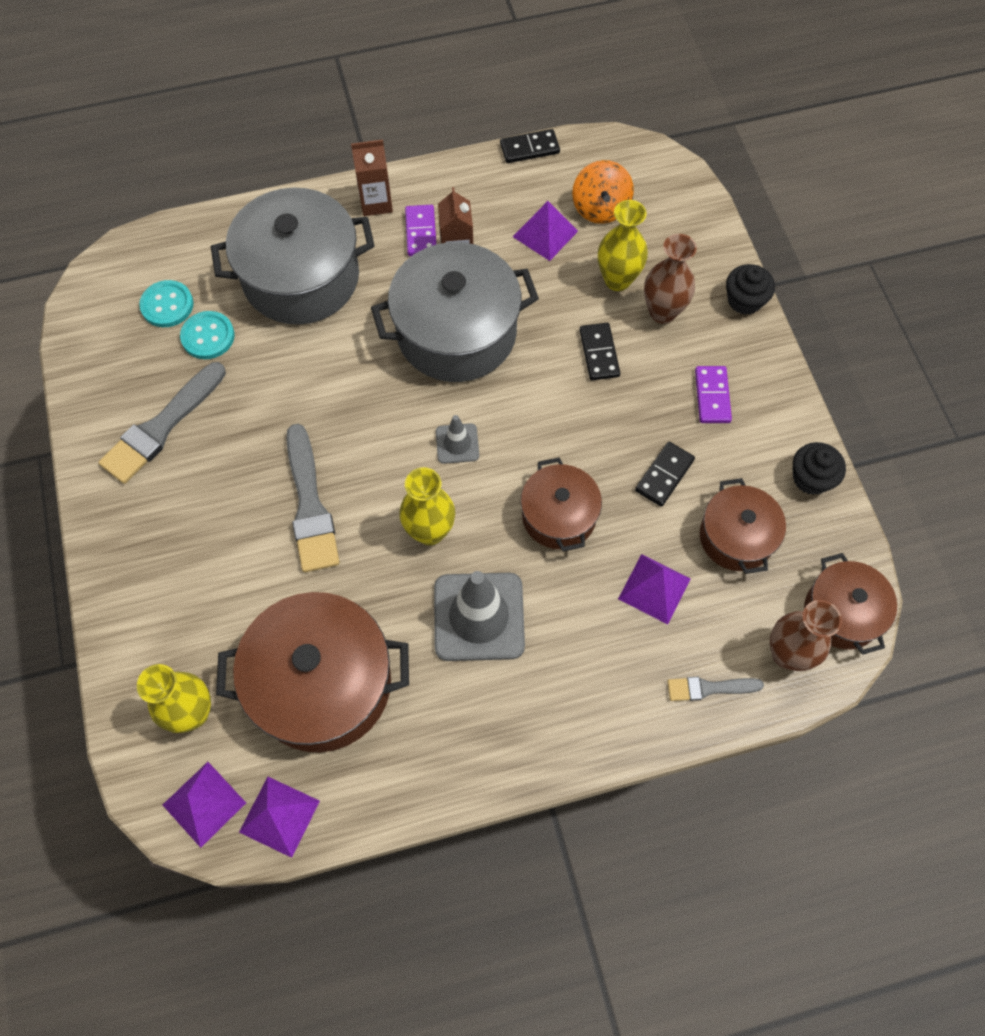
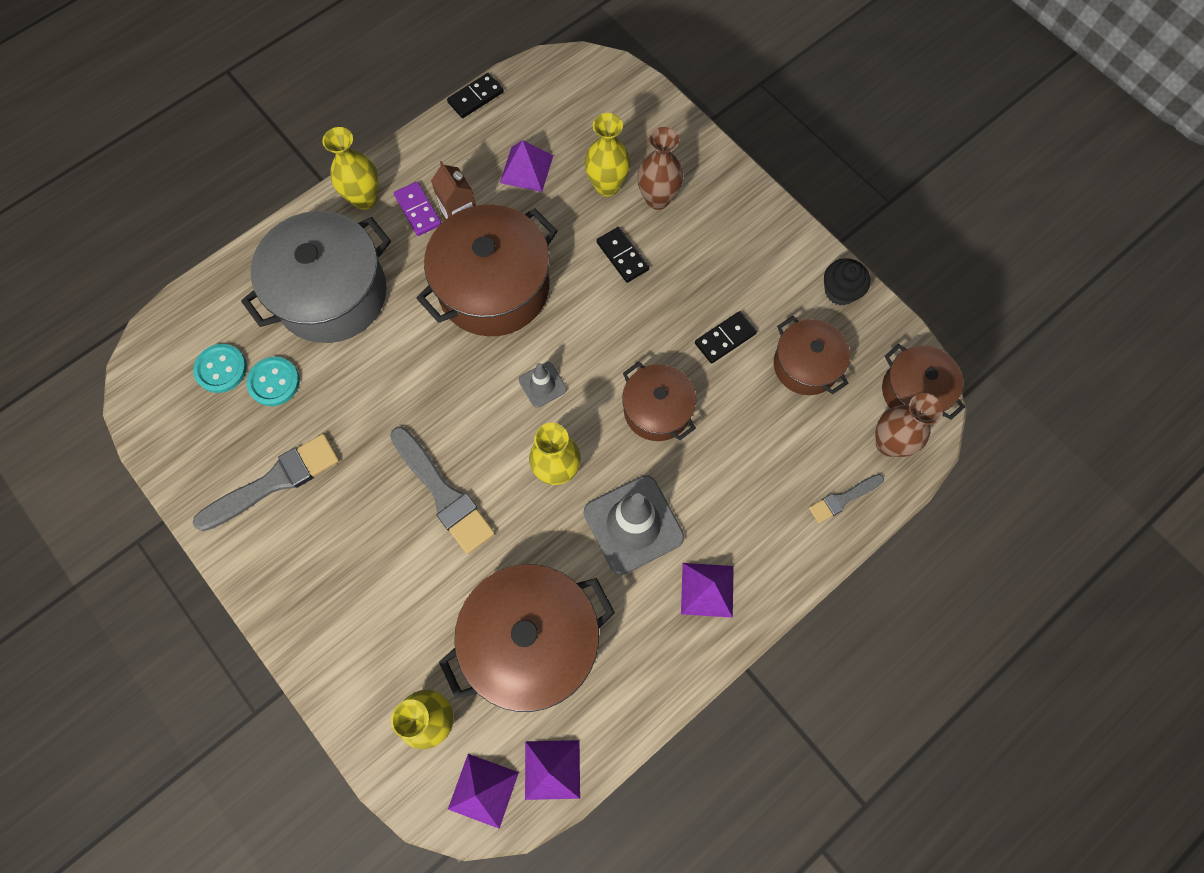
camera: 25 degrees left, 5 degrees up
(162, 427) = (274, 482): grey brush -> grey brush turned 135 degrees counterclockwise
(376, 203) = (364, 199): brown carton -> yellow vase
(456, 333) = (494, 288): grey pot -> brown pot
(600, 208) = (562, 128): orange spinning top -> none
(654, 588) = (762, 436): purple pyramid -> purple pyramid (707, 589)
(664, 475) = (725, 338): black domino -> black domino turned 45 degrees clockwise
(712, 396) = (731, 255): purple domino -> none
(744, 300) = (719, 162): black cupcake -> none

